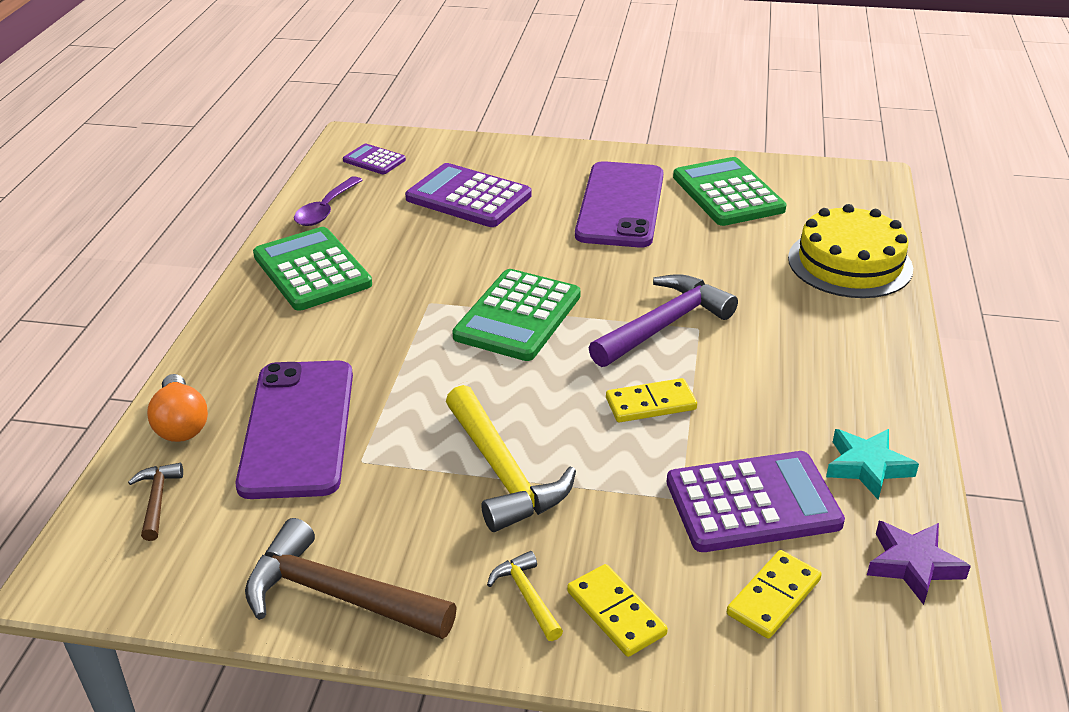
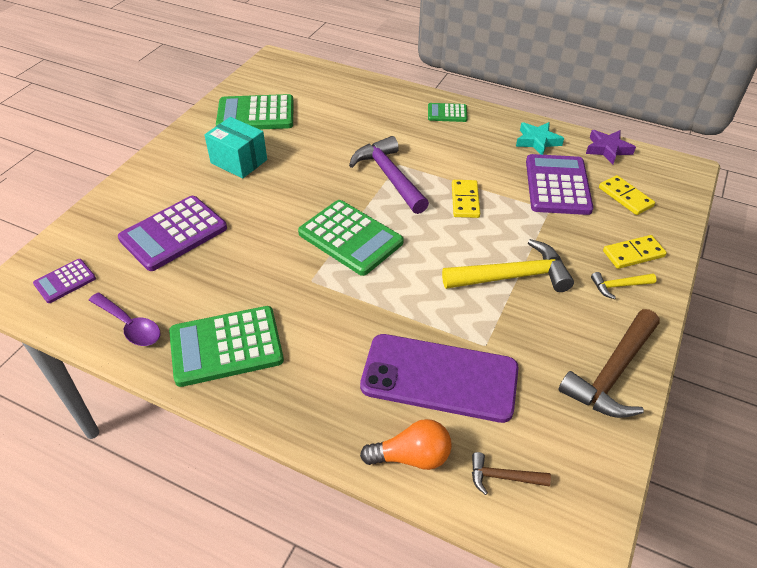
camera: 75 degrees left, 10 degrees up
(620, 205) = (239, 161): purple phone -> turquoise box
(850, 263) = (360, 94): yellow cake -> none
(869, 354) = (447, 113): none -> green calculator

